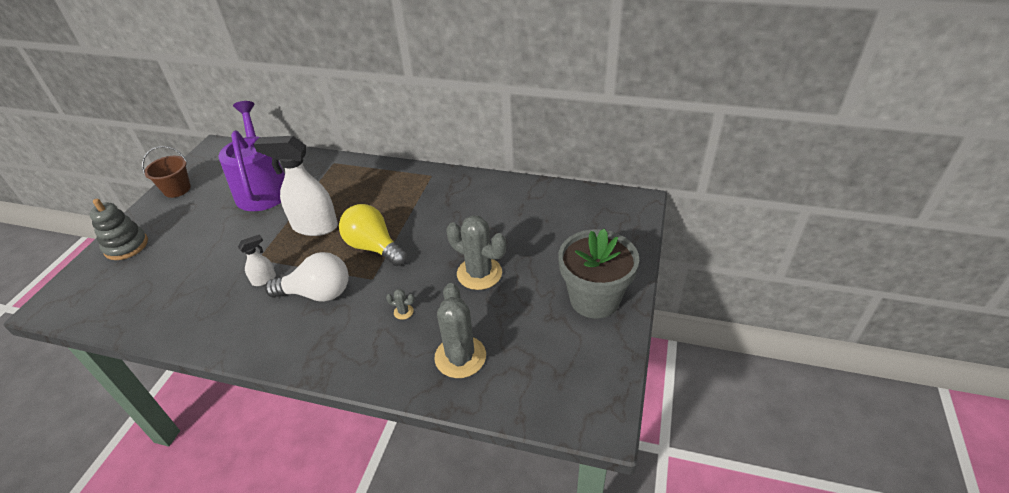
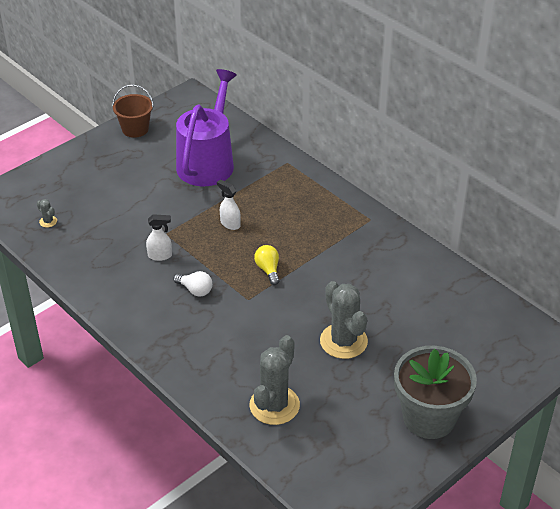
camera: 30 degrees right, 0 degrees up
(126, 246) = (69, 169): grey stacking toy -> none
(314, 226) = (230, 224): white spray bottle -> white spray bottle, size x0.47
(317, 293) = (195, 290): white light bulb -> white light bulb, size x0.53
(374, 247) = (268, 270): yellow light bulb -> yellow light bulb, size x0.53
(403, 312) = (254, 343): grey cactus -> grey cactus (48, 221)

